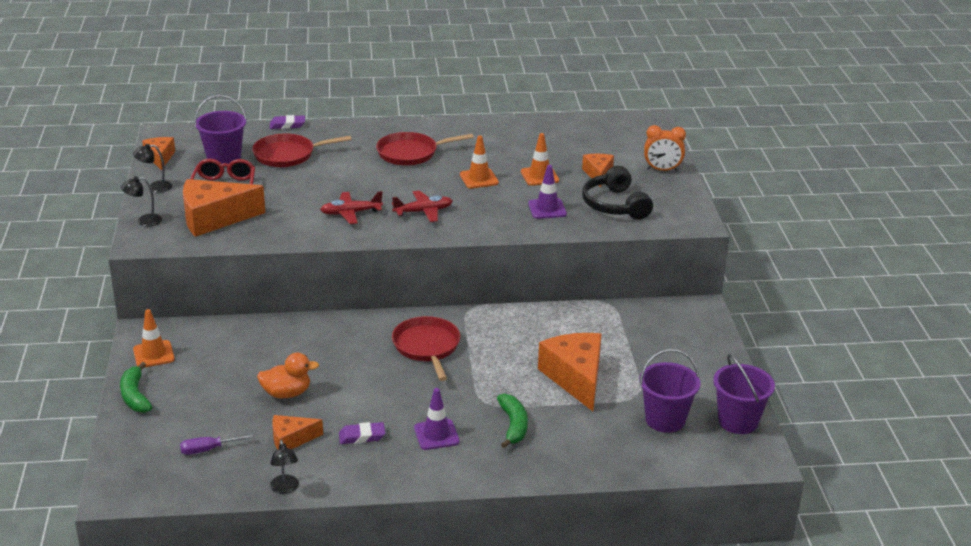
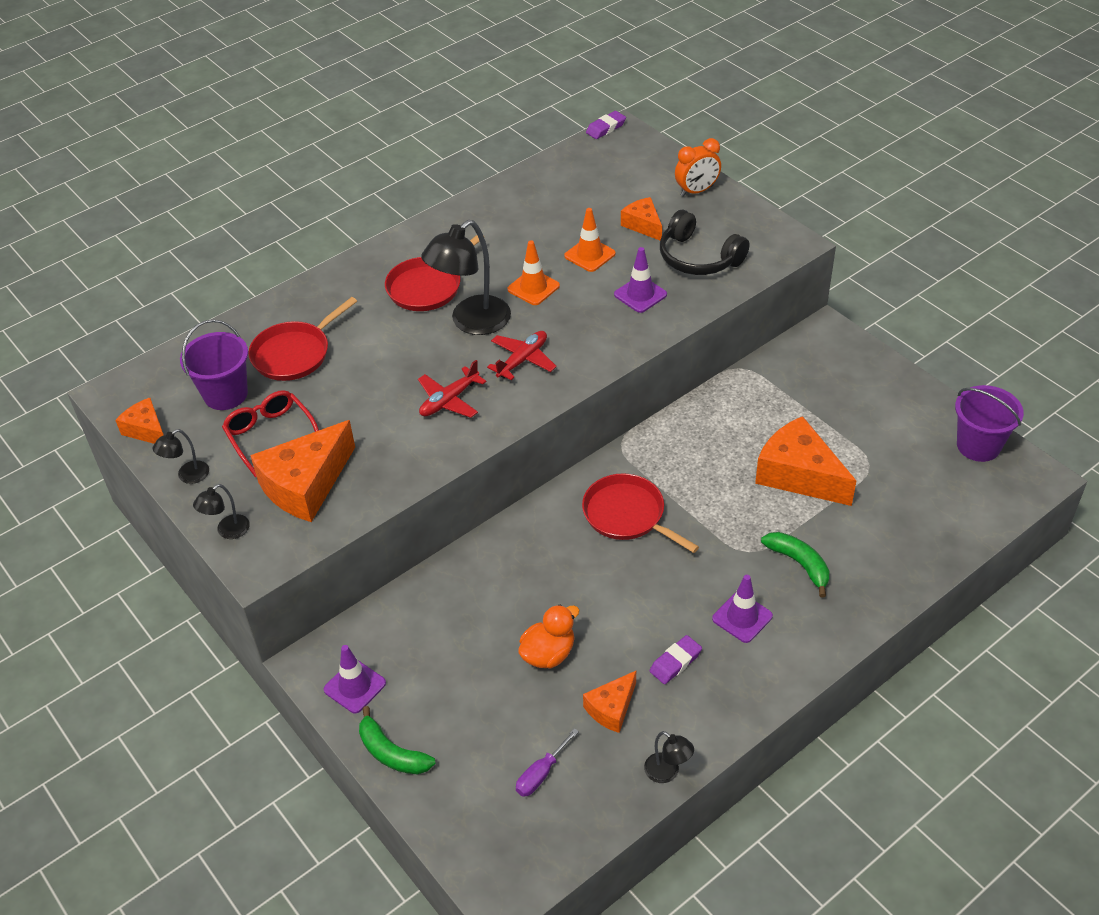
camera: 30 degrees left, 15 degrees up
(153, 354) = (355, 686): orange traffic cone -> purple traffic cone
(287, 125) = (249, 311): purple eraser -> purple eraser (606, 128)
(415, 181) = (471, 322): none -> black lamp
(665, 419) = (919, 479): purple bucket -> none

